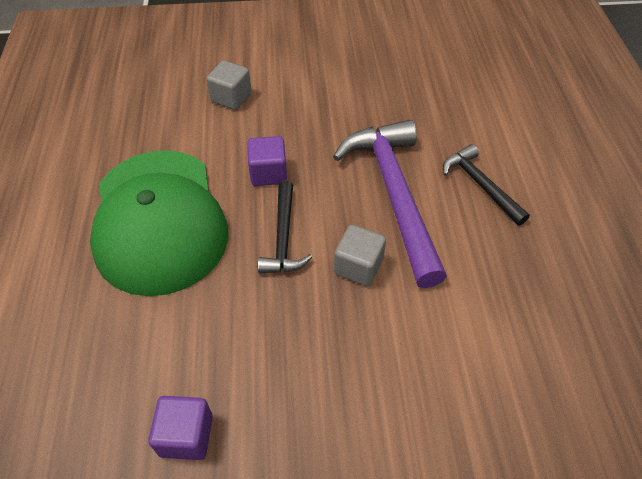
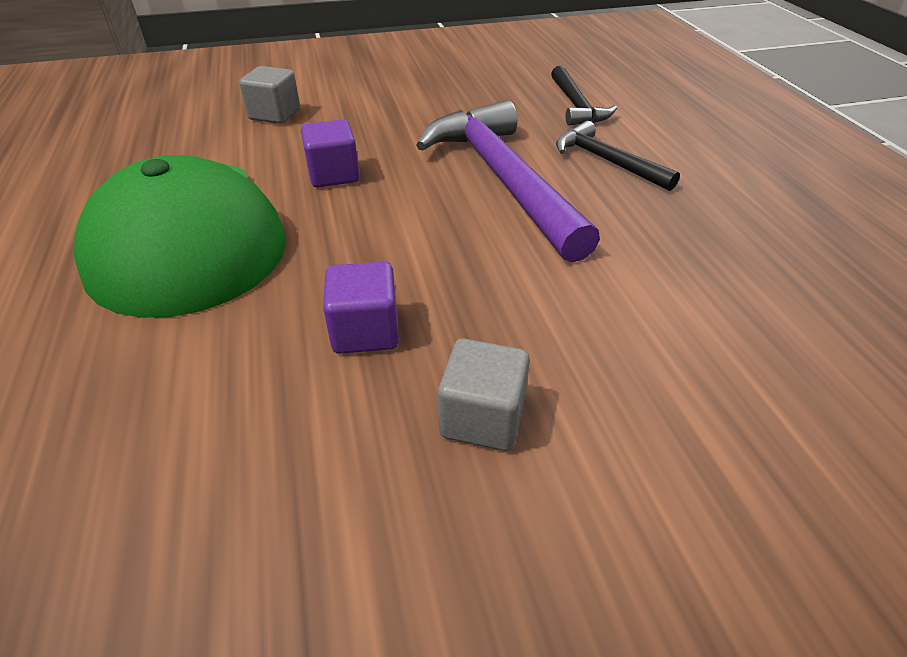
camera: 10 degrees left, 10 degrees down
(186, 435) = (242, 488): purple cube -> purple cube (365, 331)
(283, 237) = (365, 233): black hammer -> black hammer (576, 105)
(358, 266) = (475, 251): grey cube -> grey cube (482, 418)

